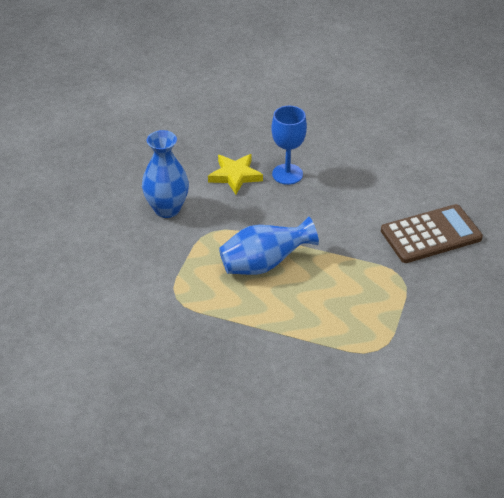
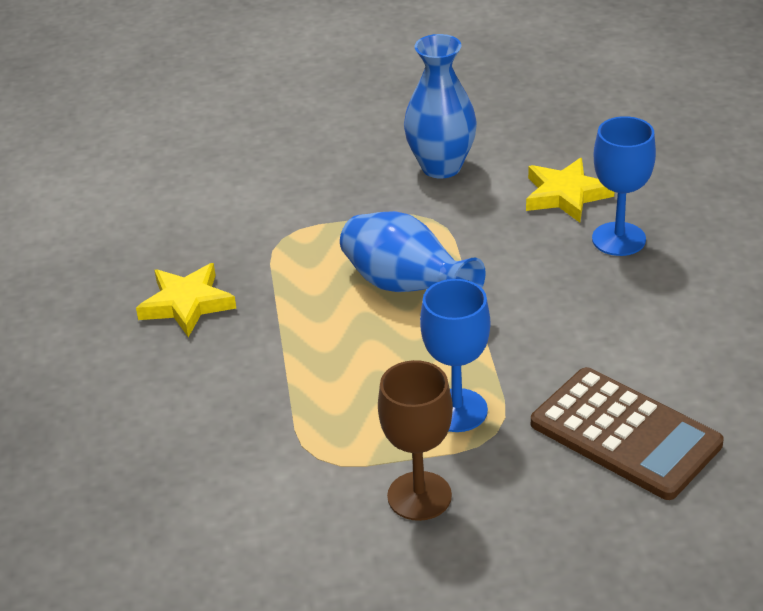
camera: 65 degrees right, 5 degrees down
(205, 361) = (186, 304): none -> yellow star
(376, 284) = (457, 410): none -> blue goblet
(429, 321) = (419, 496): none -> brown goblet

